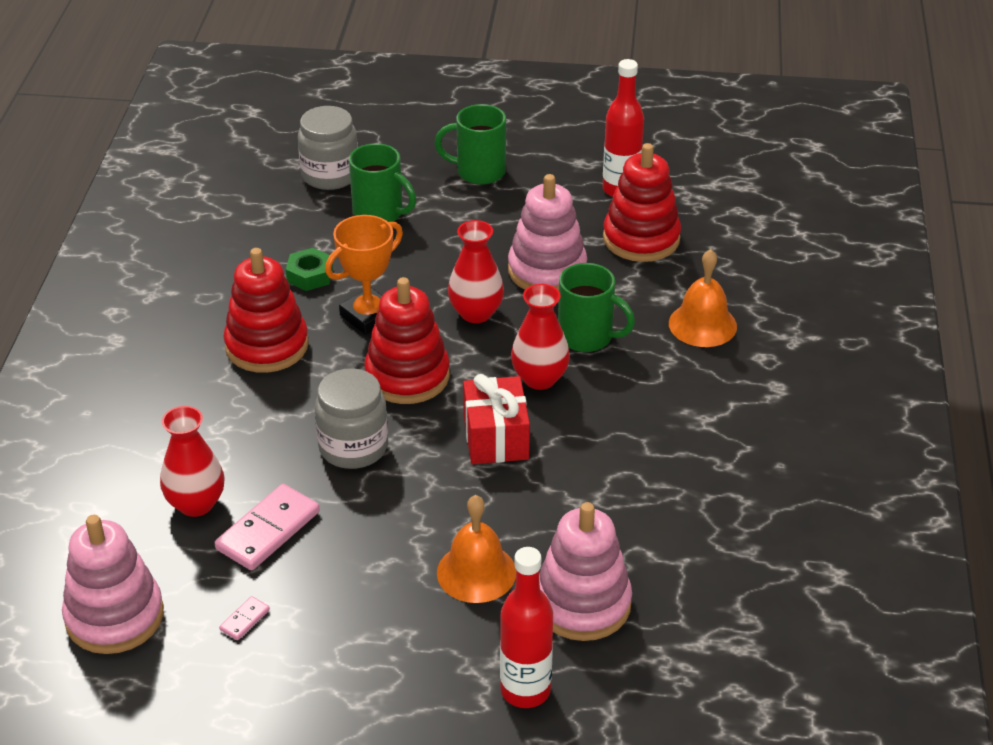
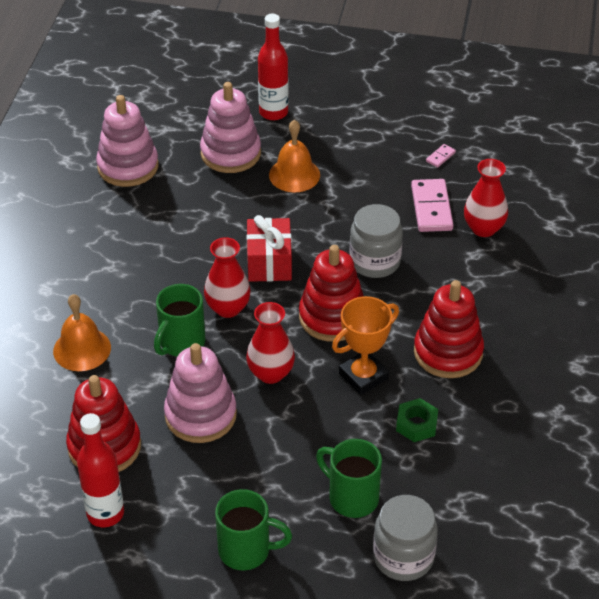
camera: 175 degrees left, 5 degrees up
(114, 616) = (522, 163): pink stacking toy -> pink stacking toy (128, 166)
(268, 530) = (431, 208): pink domino -> pink domino turned 45 degrees counterclockwise
(587, 337) = (181, 343): green mug -> green mug turned 90 degrees counterclockwise

